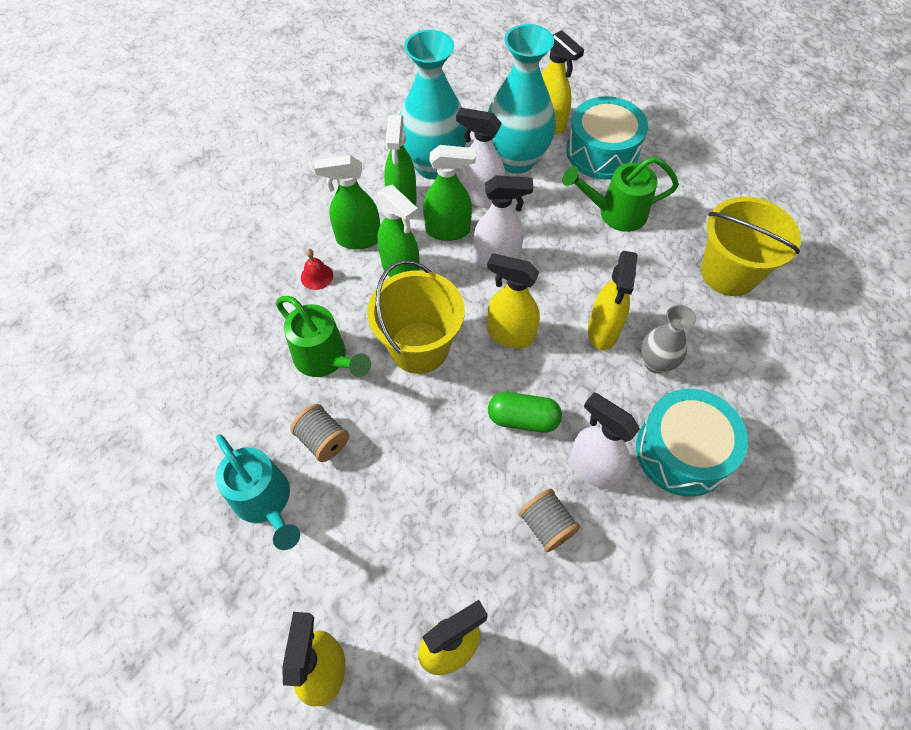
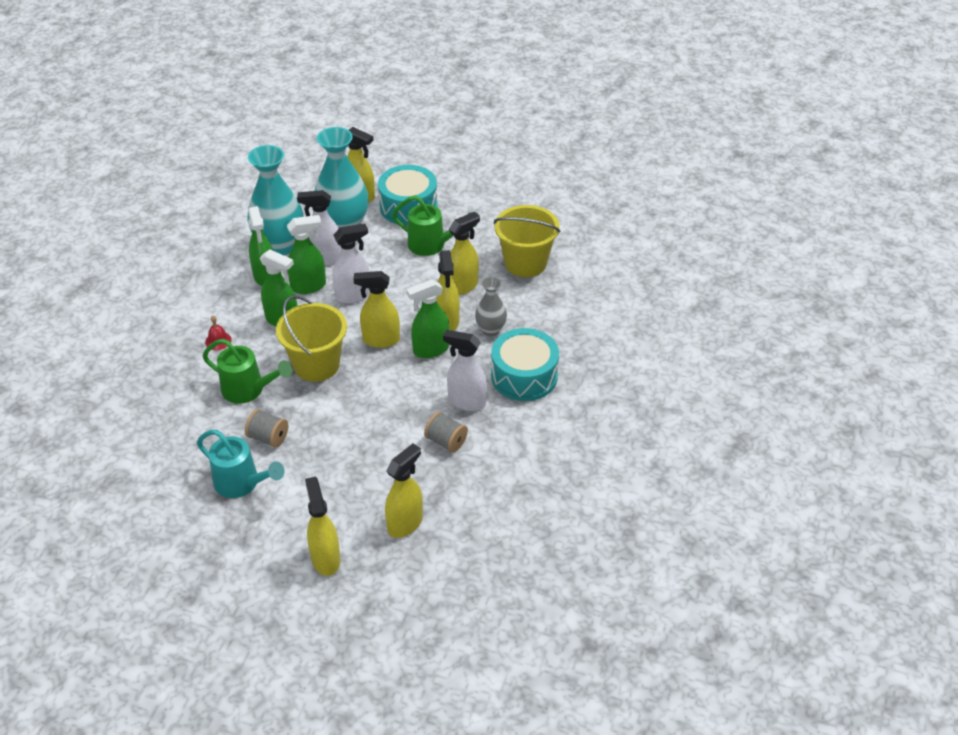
camera: 20 degrees left, 15 degrees down
(358, 239) = (240, 309): green spray bottle -> green spray bottle (430, 349)
(523, 419) = (408, 387): green capsule -> none
(615, 213) = (432, 245): green watering can -> green watering can turned 135 degrees counterclockwise
(637, 285) = (462, 286): none -> yellow spray bottle

